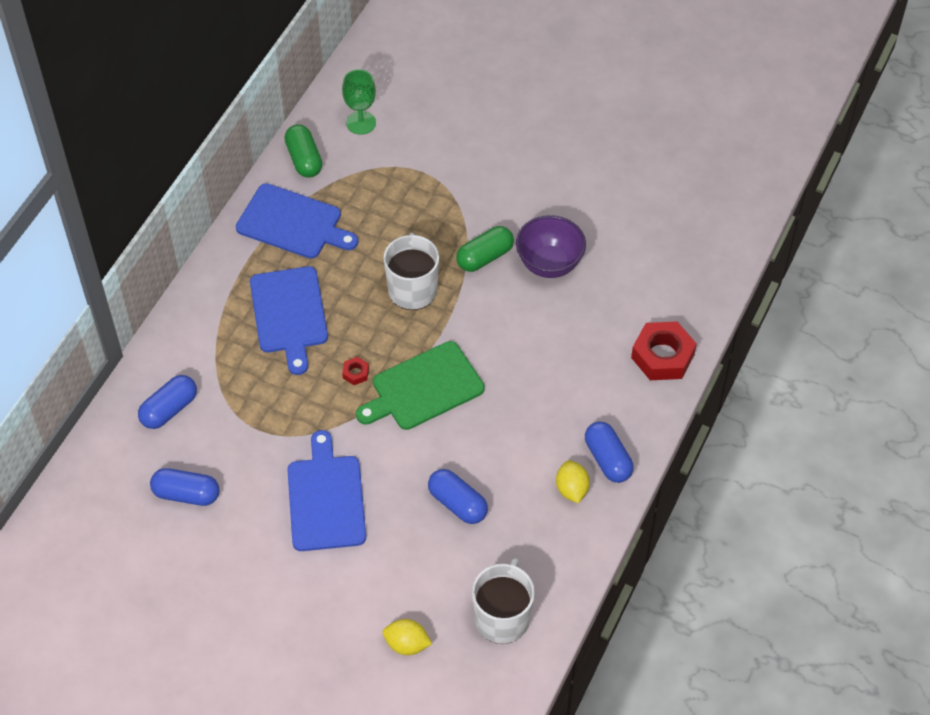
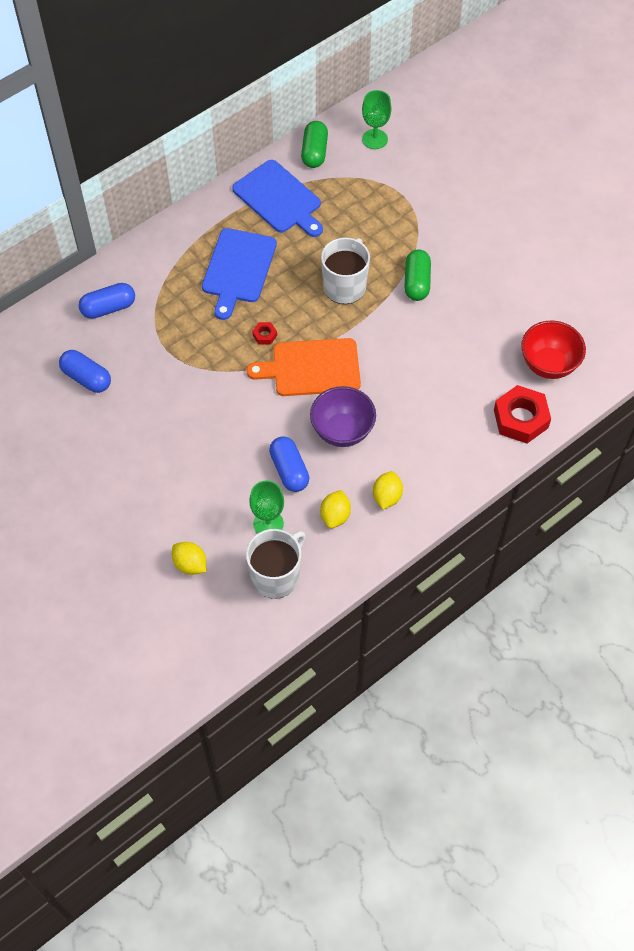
camera: 25 degrees right, 5 degrees up
(326, 499) = (189, 424): blue cutting board -> none
(423, 388) = (311, 368): green cutting board -> orange cutting board
(465, 568) = (268, 523): none -> green goblet
(485, 257) = (417, 282): green capsule -> green capsule turned 75 degrees counterclockwise
(530, 531) = (335, 516): none -> yellow lemon
(549, 264) = (466, 307): purple bowl -> purple bowl (342, 431)
(608, 459) = (429, 484): blue capsule -> none
(661, 290) = (548, 364): none -> red bowl

